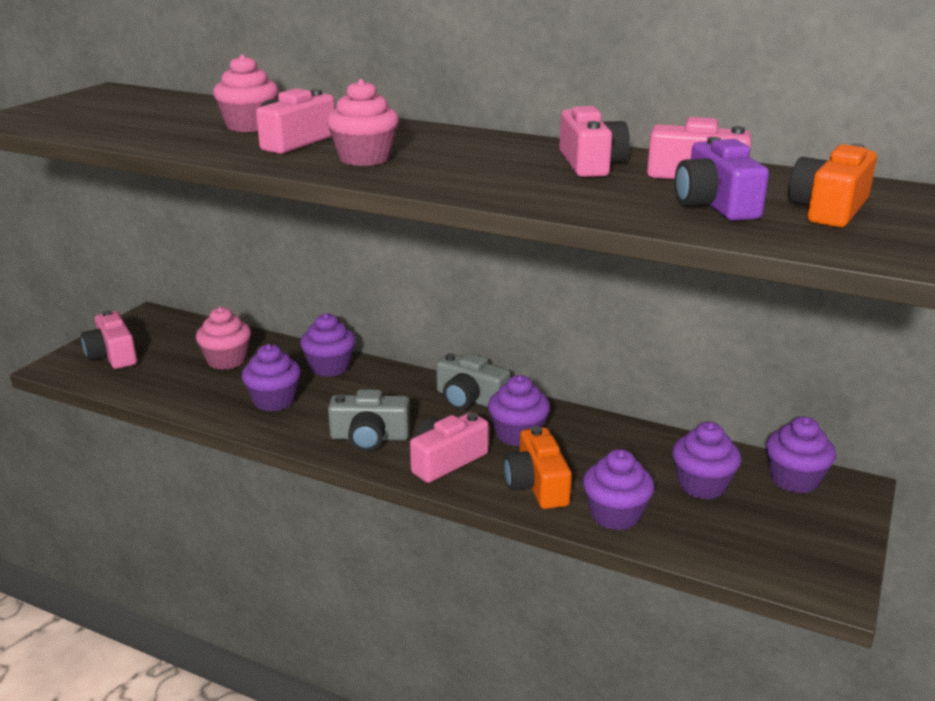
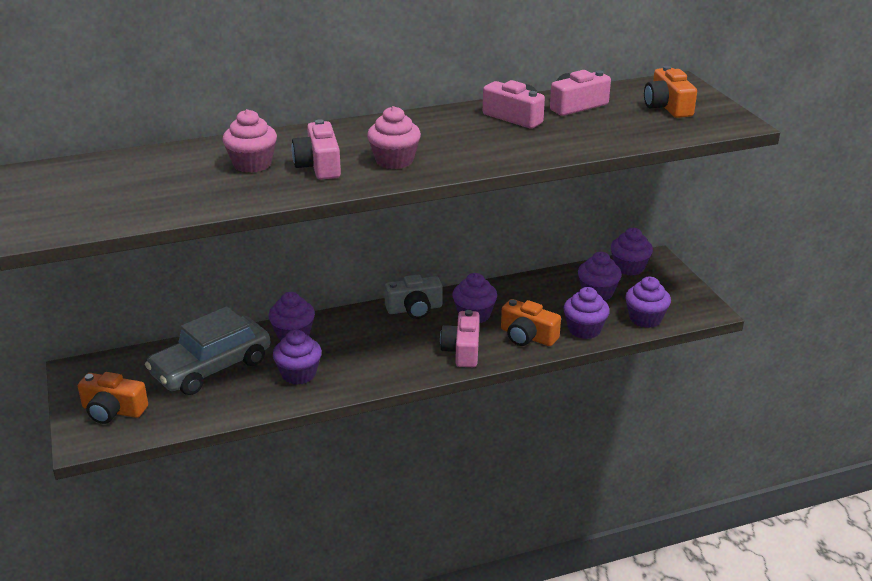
camera: 45 degrees left, 5 degrees up
(113, 355) = (113, 410): pink camera -> orange camera
(227, 360) = (211, 367): pink cupcake -> grey car
(369, 437) = (398, 362): grey camera -> none
(715, 204) = (622, 122): purple camera -> none
(717, 546) = (645, 319): none -> purple cupcake

